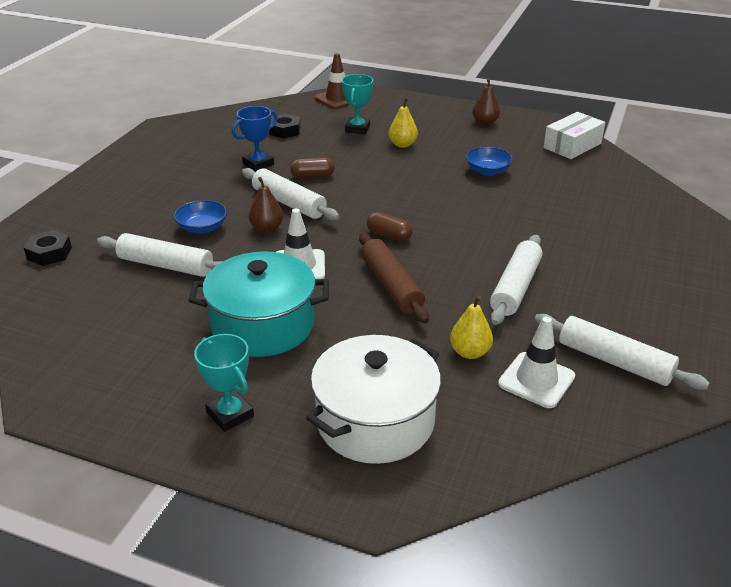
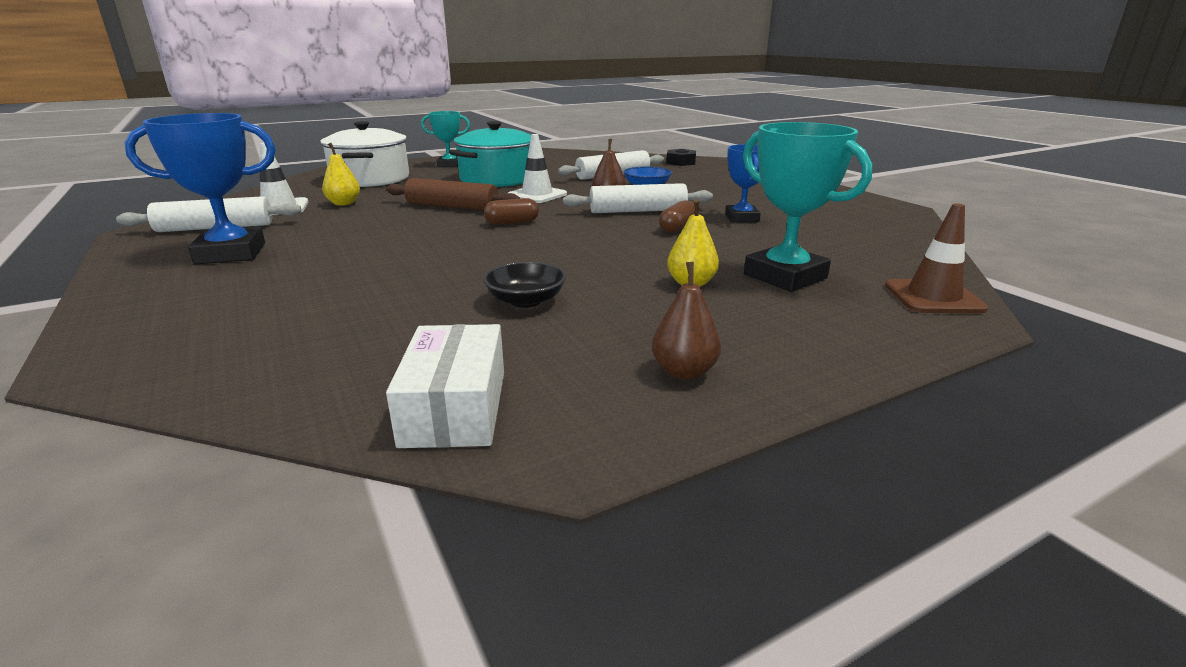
camera: 130 degrees right, 10 degrees down
(285, 131) = (825, 244): black nut -> none
(357, 128) = (785, 276): turquoise trophy -> turquoise trophy, size x1.59
(488, 171) = (526, 301): blue bowl -> black bowl
(515, 287) = (345, 233): white rolling pin -> none
(614, 300) = (231, 253): none -> blue trophy

